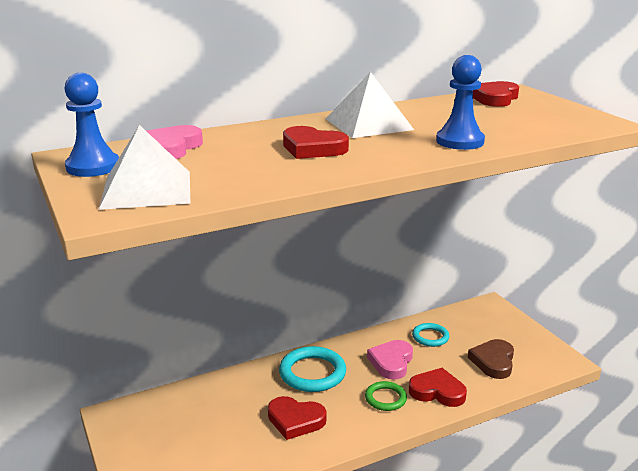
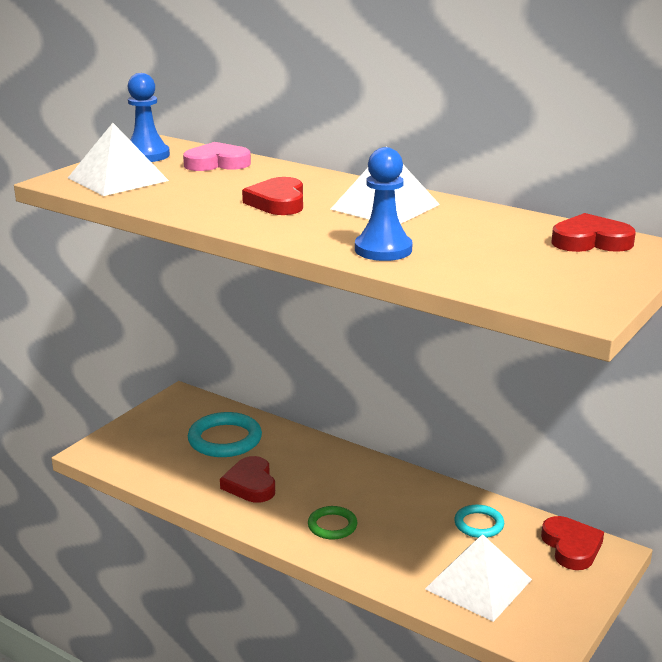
camera: 60 degrees right, 0 degrees up
(312, 373) = (331, 469): turquoise ring -> turquoise ring (225, 439)
(391, 362) = (400, 511): pink heart -> none
(437, 391) = (377, 556): red heart -> red heart (571, 547)
(493, 361) = (478, 584): brown heart -> white pyramid

